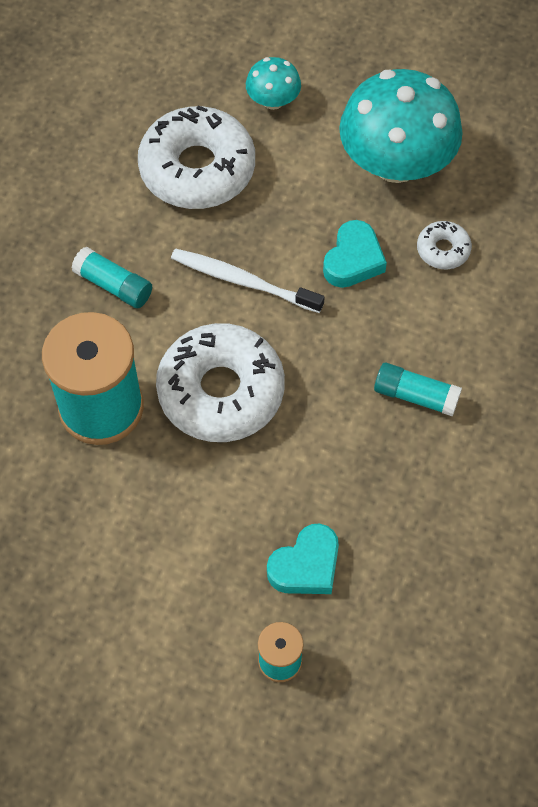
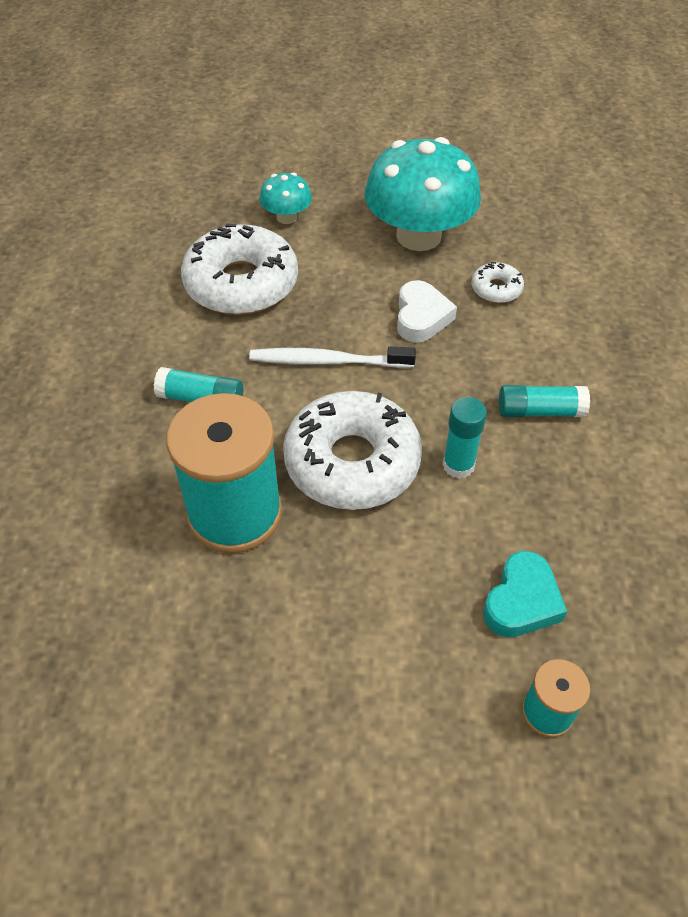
camera: 20 degrees left, 10 degrees down
(313, 425) = (458, 465): none -> turquoise glue stick
(353, 260) = (421, 317): turquoise heart -> white heart

